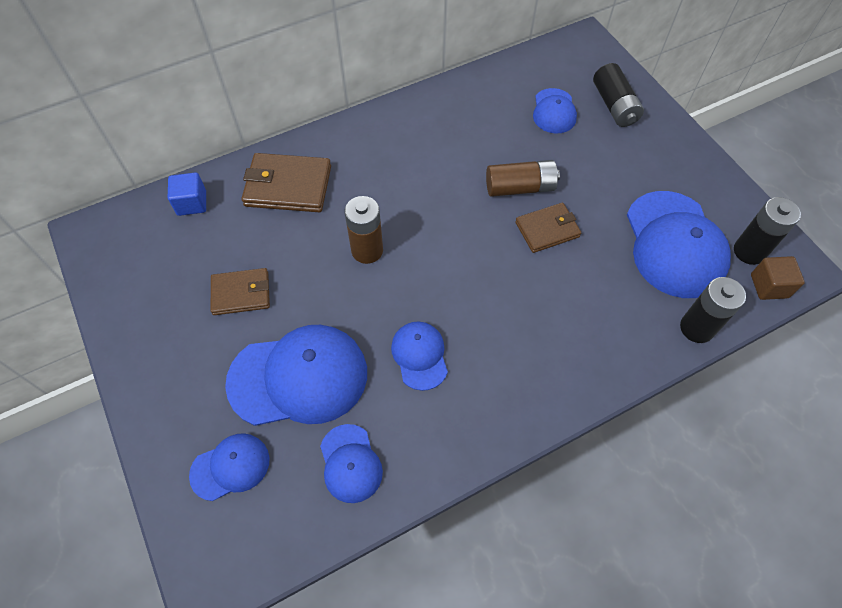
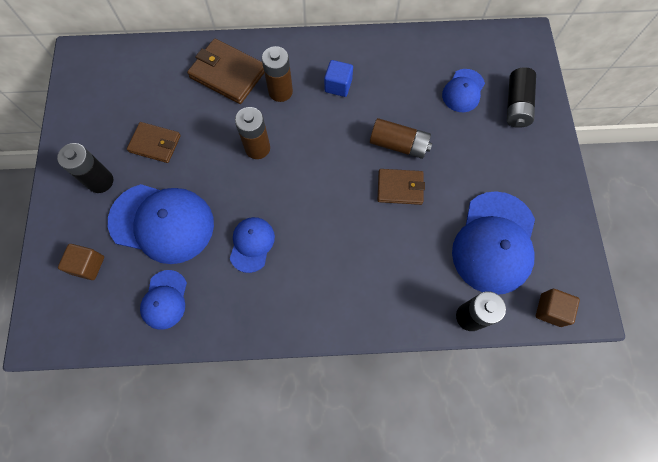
camera: 25 degrees right, 10 degrees up
(192, 203) = (155, 60): blue cube -> blue cube (338, 85)
(230, 467) = (88, 265): blue cap -> brown cube
(360, 182) = (280, 91): none -> brown battery
(749, 251) = (552, 275): black battery -> black battery (100, 181)

